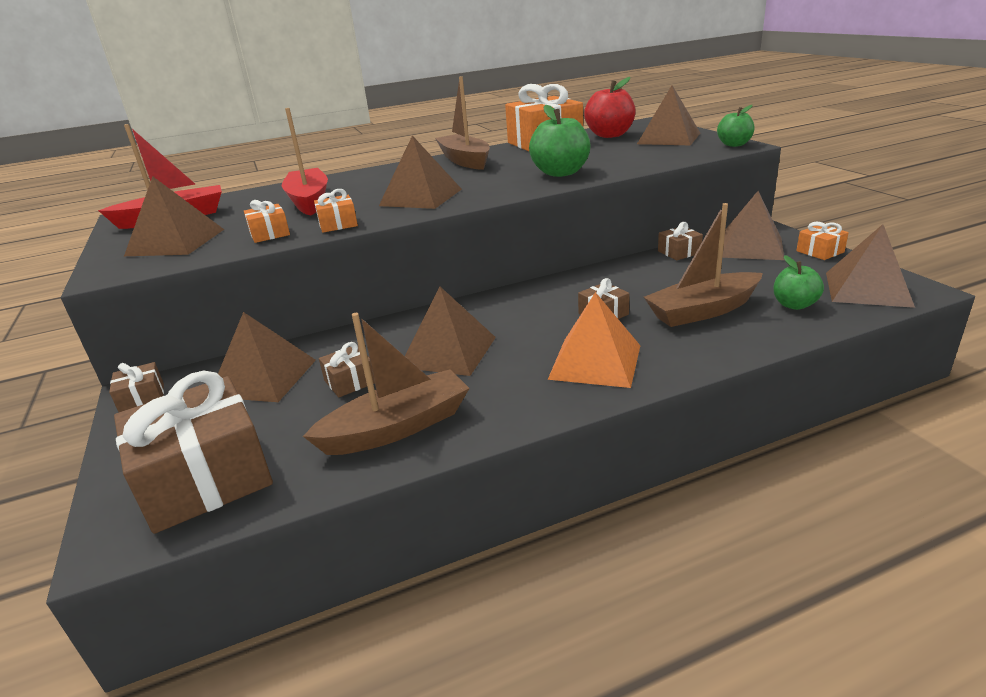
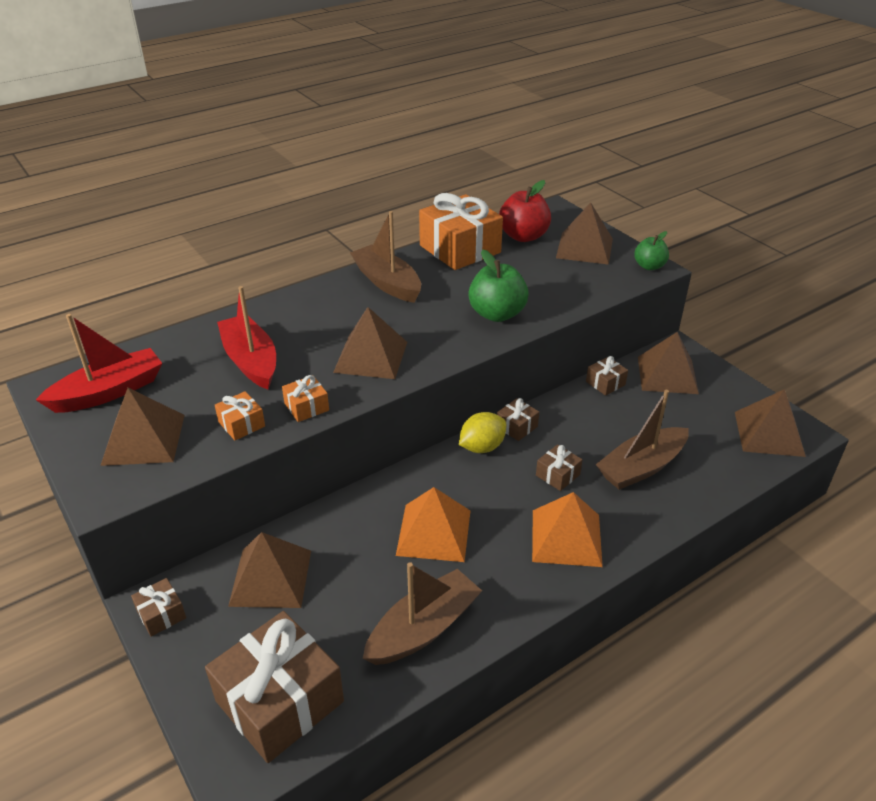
camera: 15 degrees left, 10 degrees up
(350, 381) = (357, 577): brown gift -> brown gift (516, 427)
(448, 352) = (434, 532): brown pyramid -> orange pyramid
(529, 293) = (482, 447): none -> yellow lemon
(794, 305) = (714, 456): green apple -> none
(820, 251) = (726, 381): orange gift -> none

